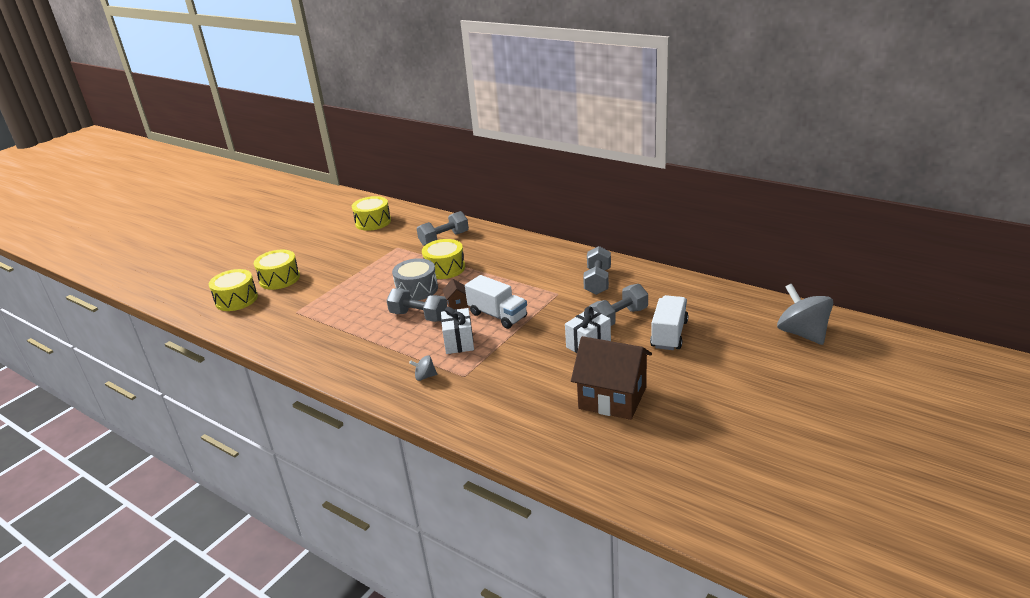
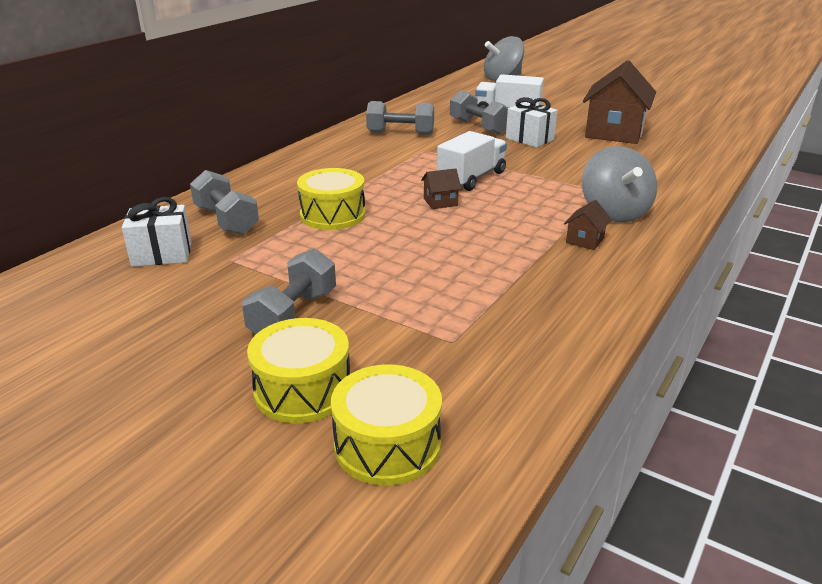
camera: 95 degrees left, 0 degrees up
(373, 222) = (87, 297): yellow drum -> none
(385, 359) = (585, 240): none -> brown house
(417, 289) = (393, 232): grey drum -> none
(419, 316) = (472, 225): grey dumbbell -> grey dumbbell (293, 315)
(425, 376) = (614, 212): grey spinning top -> grey spinning top, size x2.17
(459, 342) = (535, 197): white gift -> white gift (162, 254)

